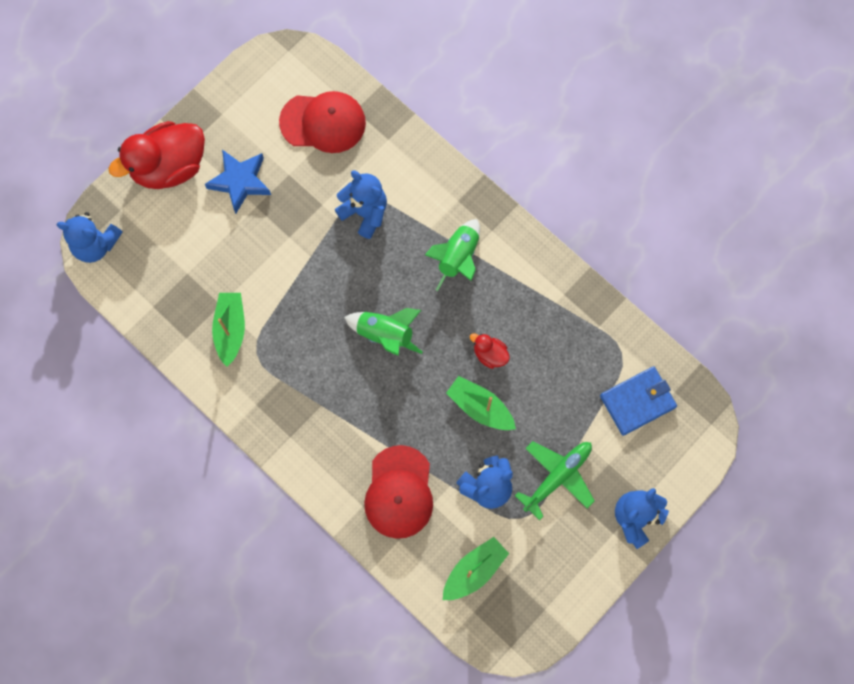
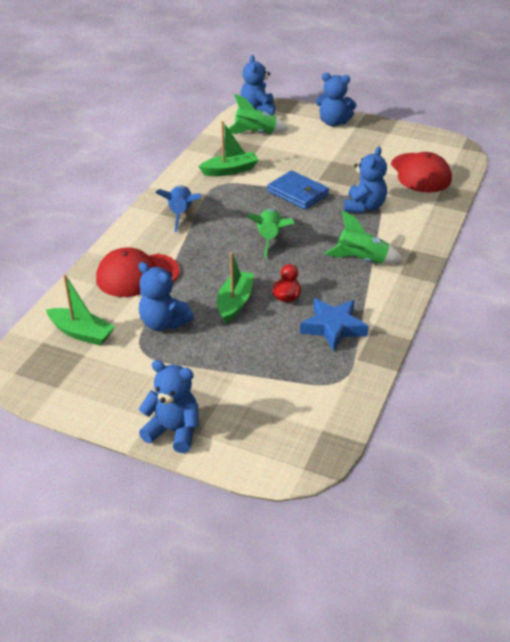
camera: 70 degrees right, 35 degrees down
(156, 270) = (255, 133): none -> green rocket
(169, 167) = (333, 122): red duck -> blue teddy bear
(240, 182) = (345, 150): blue star -> blue star (333, 327)
(301, 414) = (181, 214): none -> blue rocket
(557, 477) = (191, 365): green plane -> none
(637, 401) = (296, 403): blue wallet -> blue wallet (298, 193)

